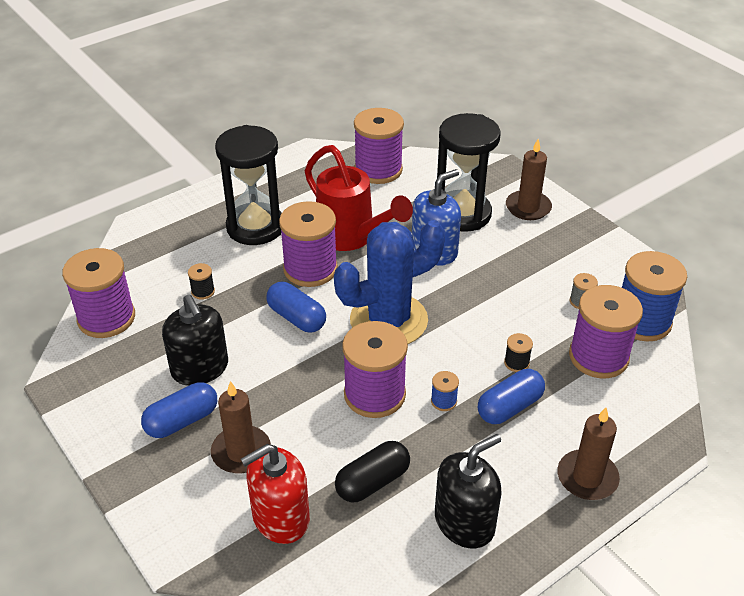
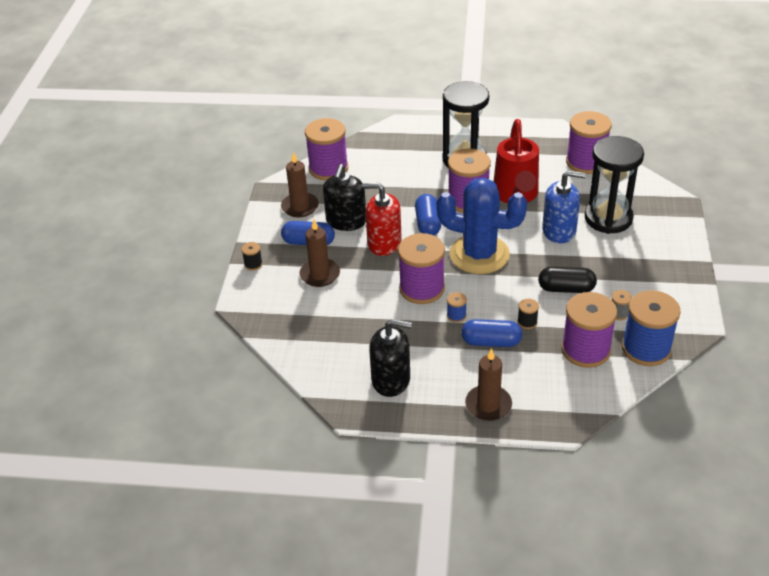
camera: 45 degrees right, 0 degrees up
(203, 291) = (393, 181): black spool -> black spool (253, 264)
(280, 518) = (303, 317): red soap dispenser -> red soap dispenser (384, 243)
(372, 482) = (367, 330): black capsule -> black capsule (566, 289)
(528, 207) = (661, 238): brown candle -> brown candle (300, 207)

